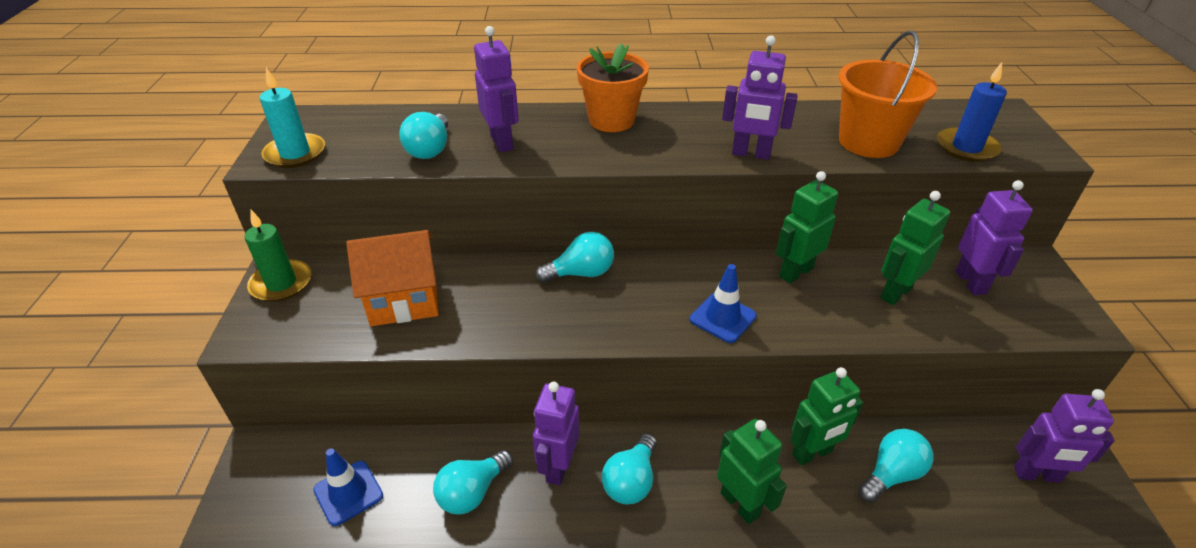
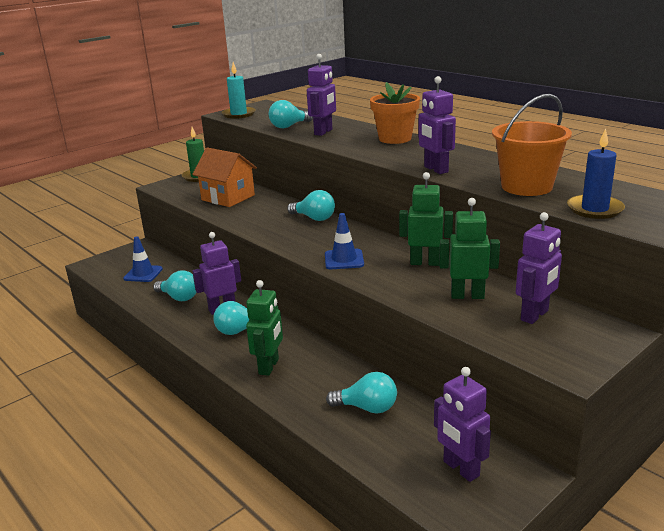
camera: 50 degrees right, 15 degrees down
(472, 492) = (179, 297): turquoise light bulb -> turquoise light bulb turned 150 degrees counterclockwise
(812, 453) = (341, 374): green robot -> none

